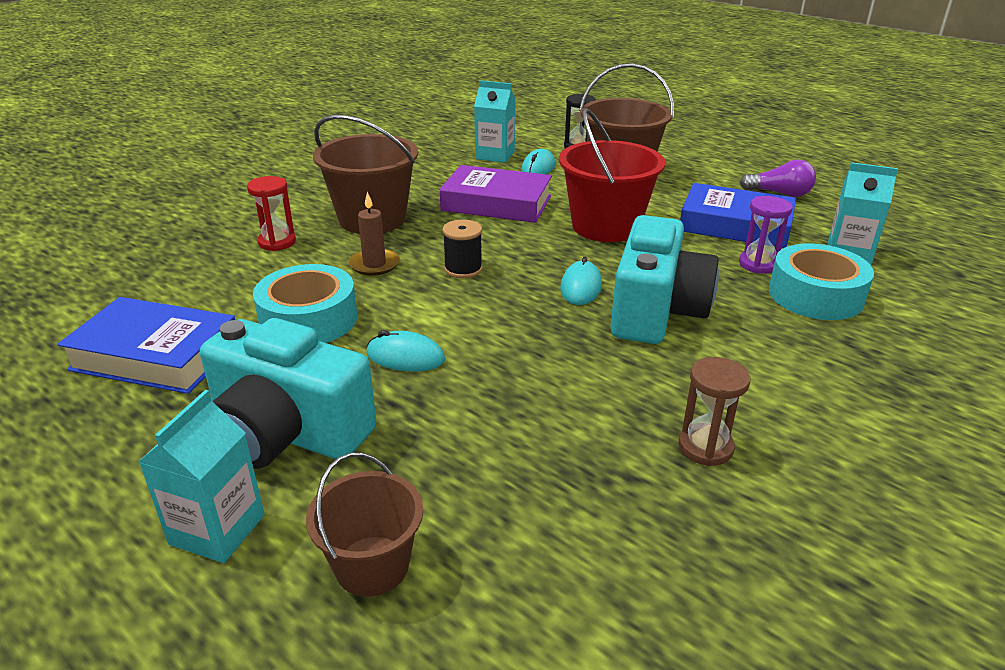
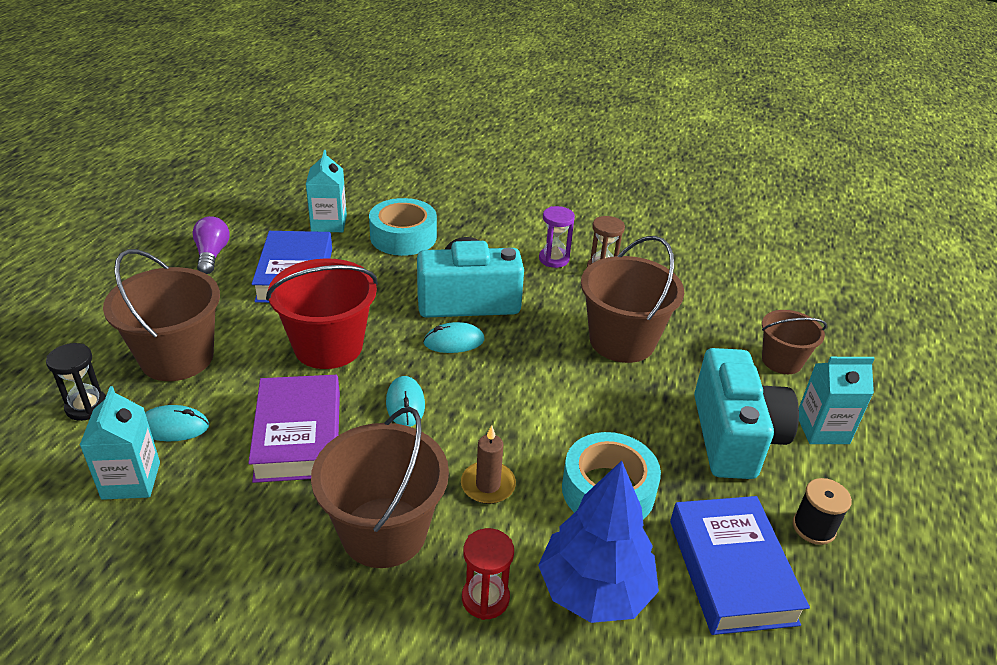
camera: 115 degrees left, 5 degrees up
(229, 284) = (594, 590): none -> blue tree
(405, 357) = (613, 409): turquoise mouse -> turquoise mouse (405, 404)
(463, 269) = (461, 418): black spool -> black spool (814, 527)
(519, 405) = (622, 341): none -> brown bucket
(758, 264) = (366, 261): purple hourglass -> purple hourglass (554, 259)

